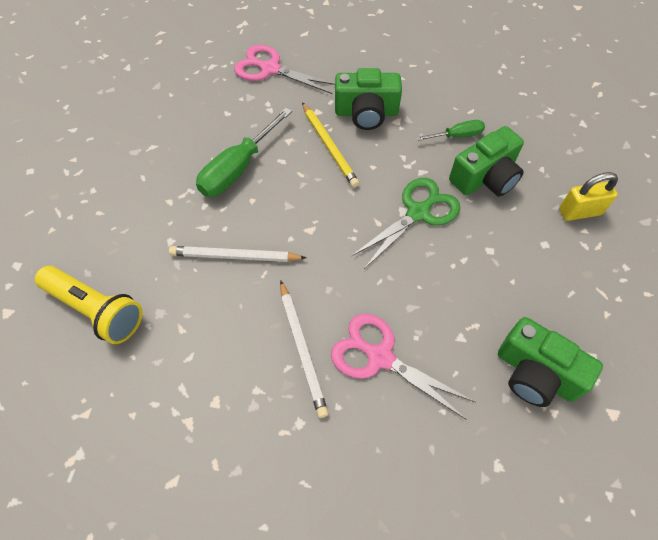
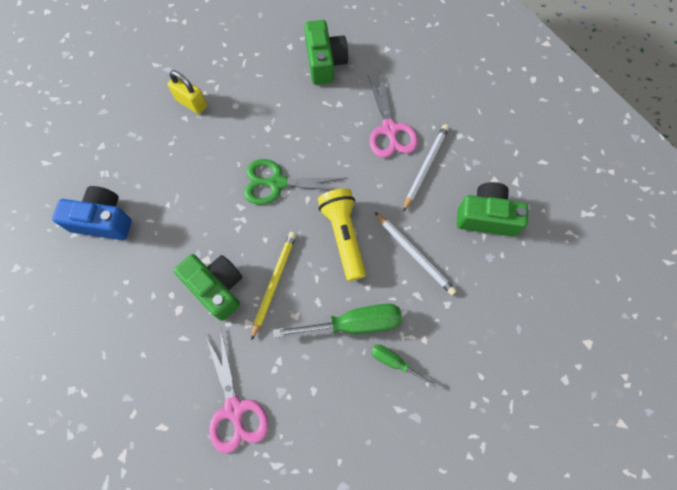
camera: 135 degrees left, 10 degrees up
(96, 309) = (528, 293): yellow flashlight -> yellow flashlight (343, 236)
(457, 136) = (185, 210): green screwdriver -> green screwdriver (395, 362)
(485, 177) = (210, 168): green camera -> green camera (486, 217)
(499, 86) = (103, 220): none -> blue camera

